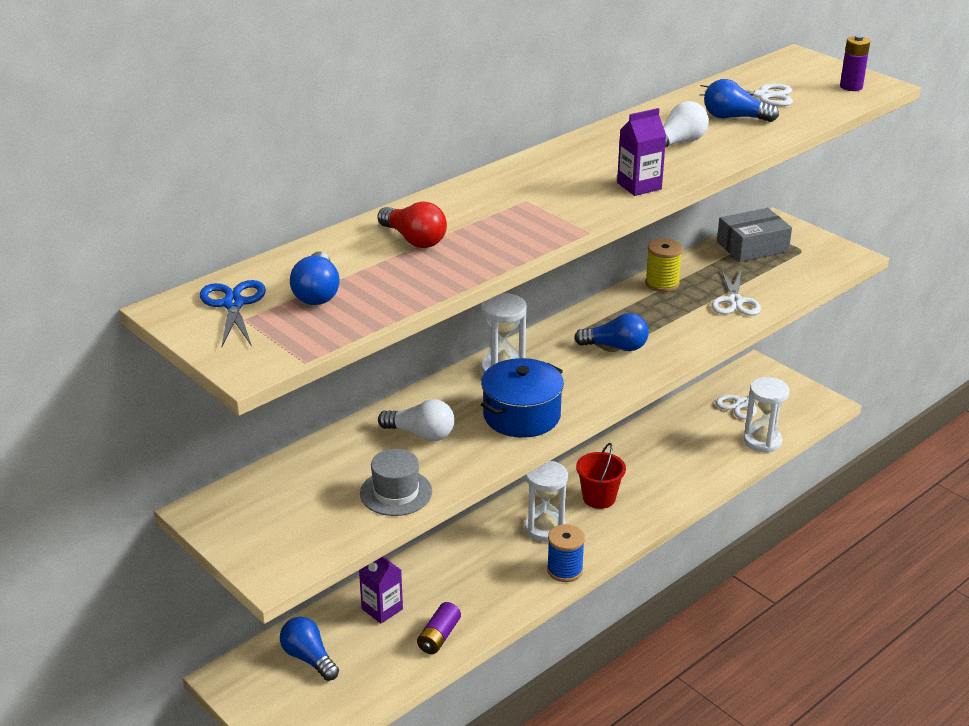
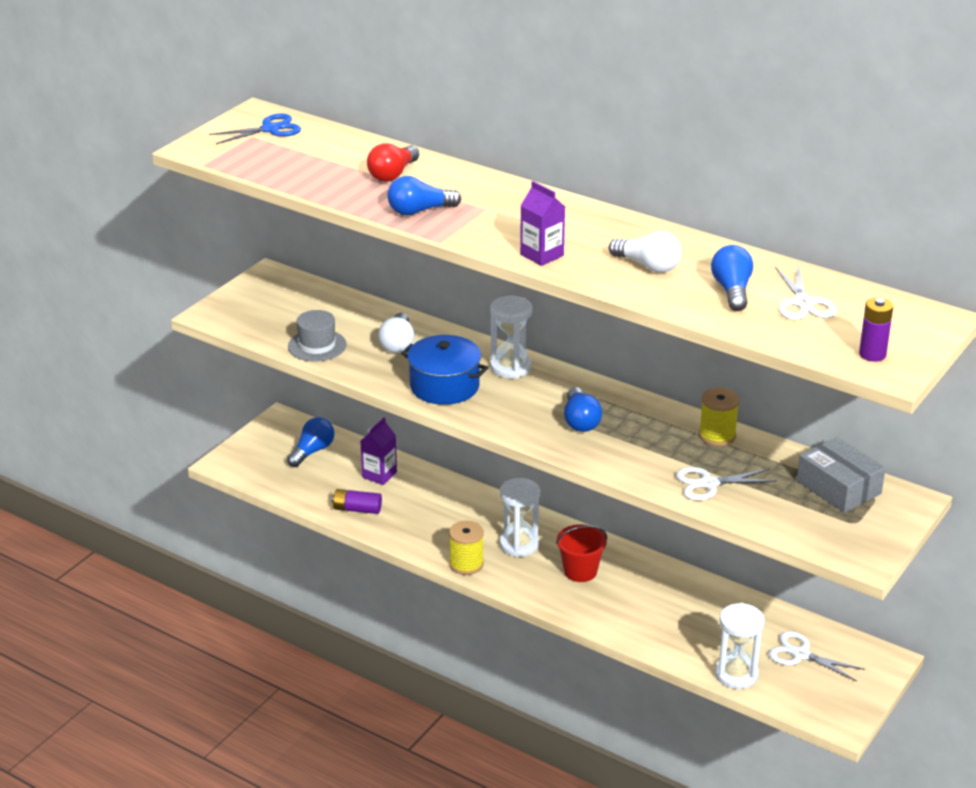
camera: 75 degrees right, 0 degrees up
(317, 293) = (296, 153): blue light bulb -> blue light bulb (419, 211)
(564, 570) = (466, 564): blue spool -> yellow spool

